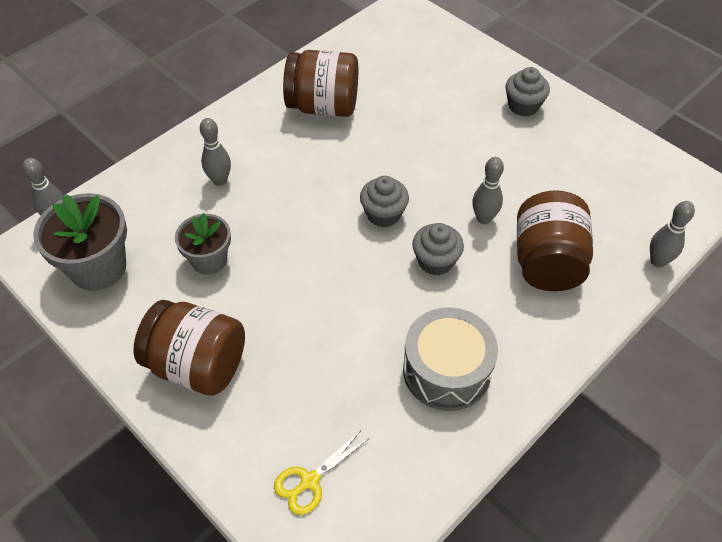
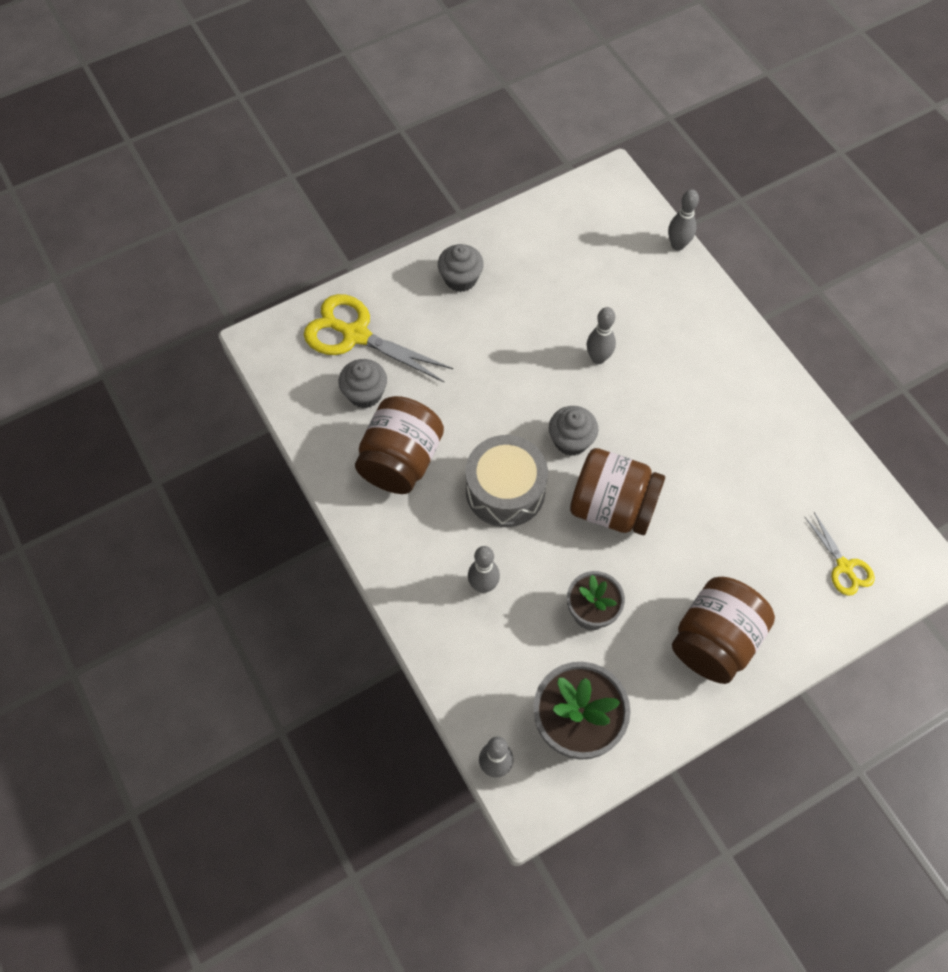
camera: 75 degrees left, 10 degrees up
(433, 55) = (355, 335): none -> yellow scissors
(435, 261) = (639, 412): grey cupcake -> grey cupcake (365, 394)
(446, 370) = (756, 436): grey drum -> grey drum (505, 490)
(547, 262) = (660, 325): brown jar -> brown jar (612, 507)

